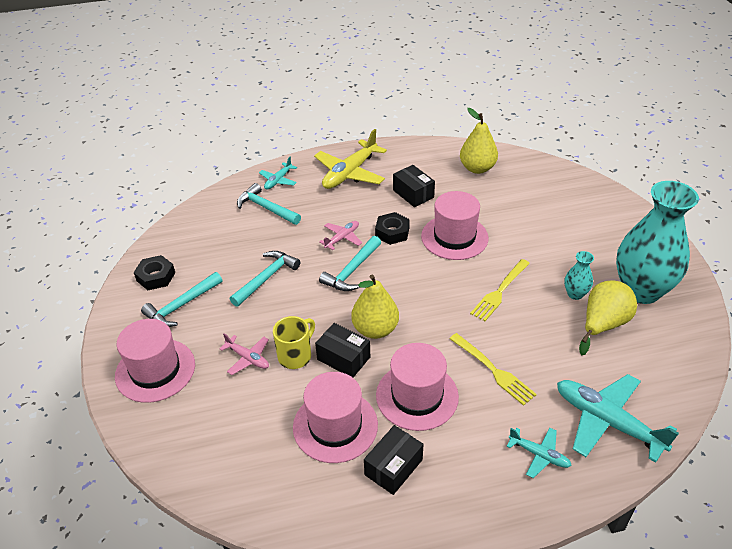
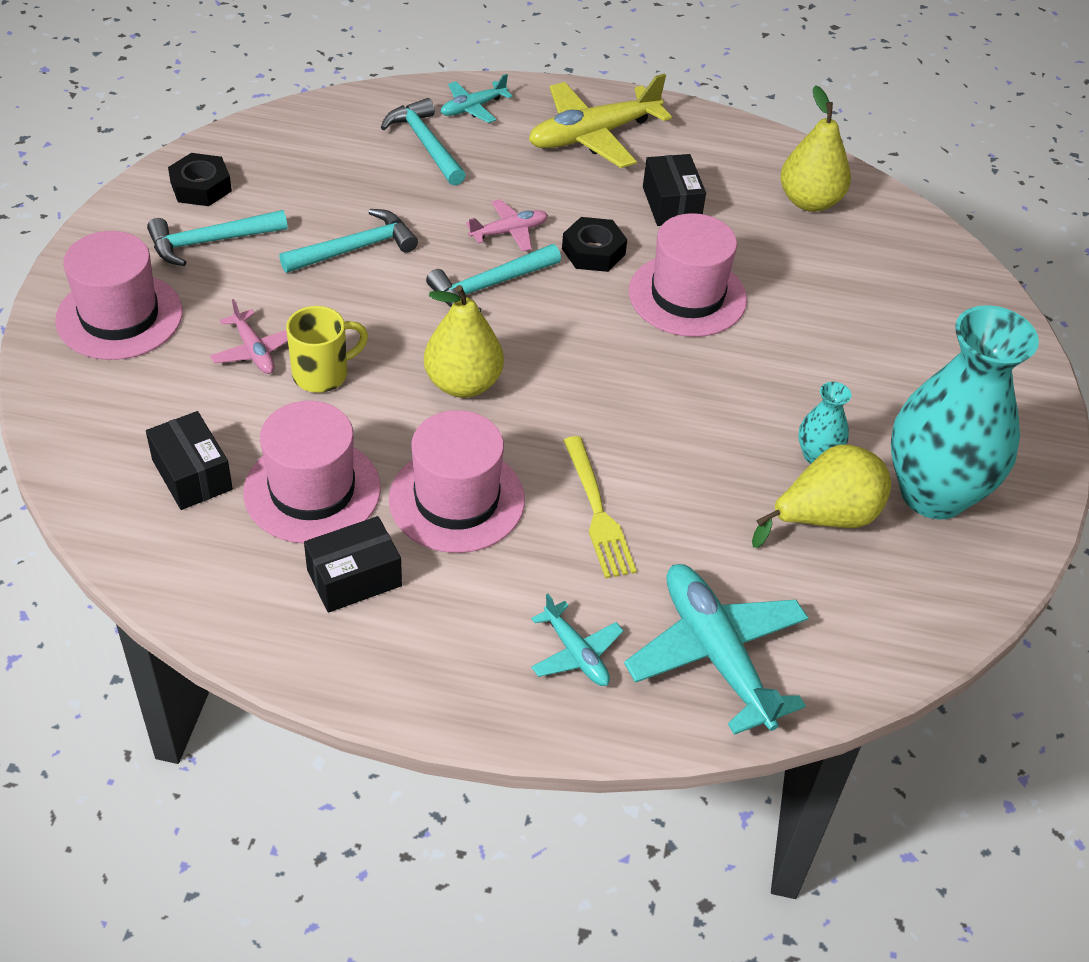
camera: 20 degrees right, 5 degrees up
(343, 358) = (388, 405): black box -> black box (192, 475)
(500, 291) = (696, 404): yellow fork -> none

